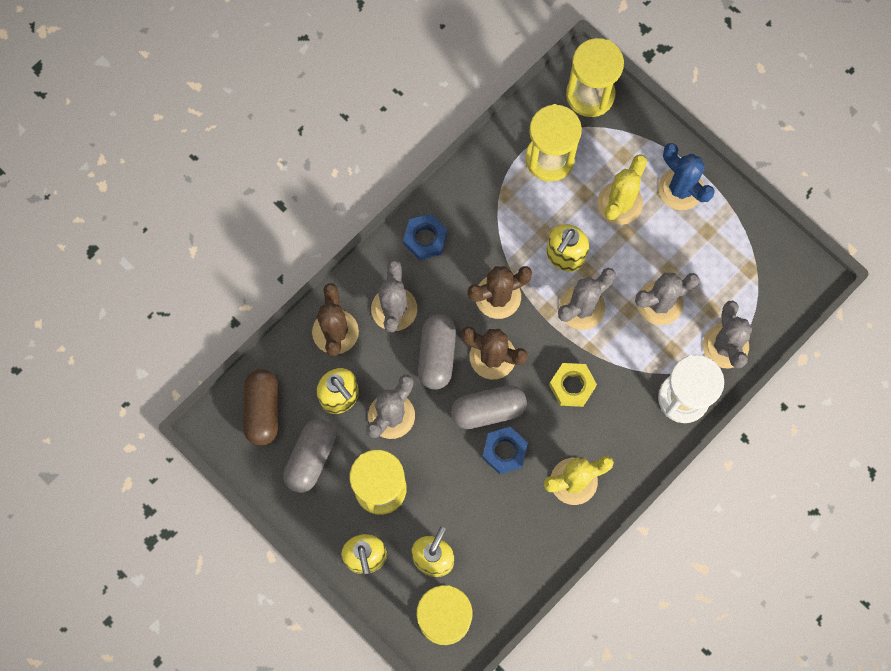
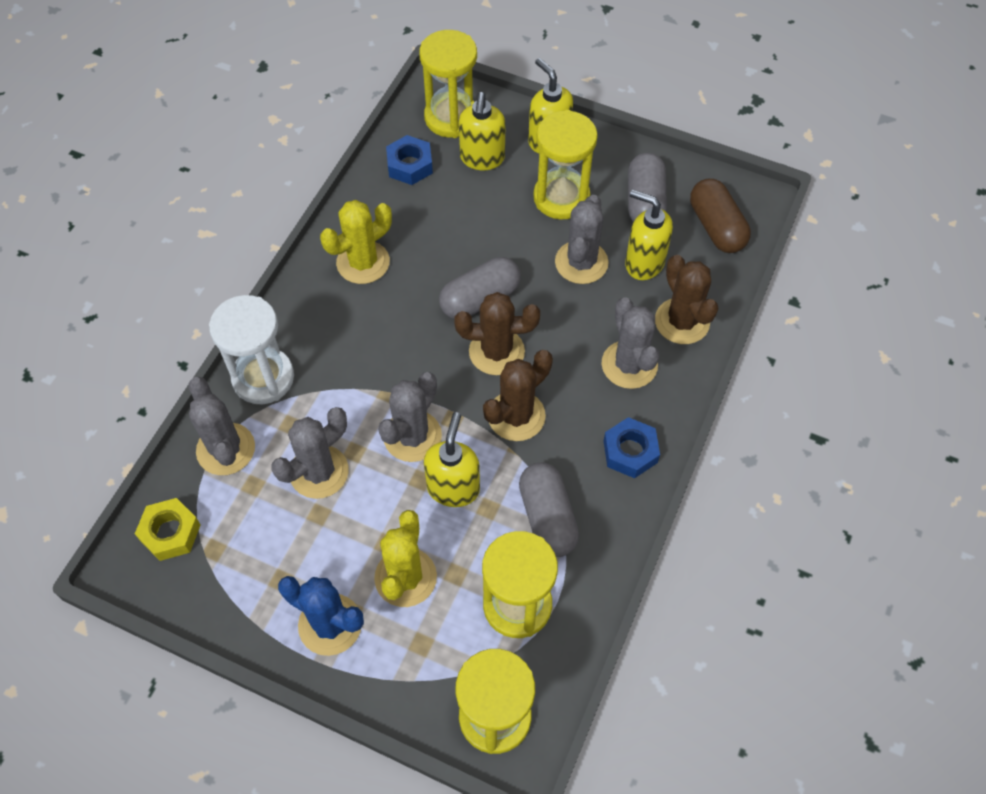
camera: 160 degrees right, 15 degrees down
(437, 355) = (559, 334): grey capsule -> grey capsule (547, 517)
(504, 451) = (447, 267): blue nut -> blue nut (409, 165)
(572, 386) = (395, 350): yellow nut -> yellow nut (170, 533)

